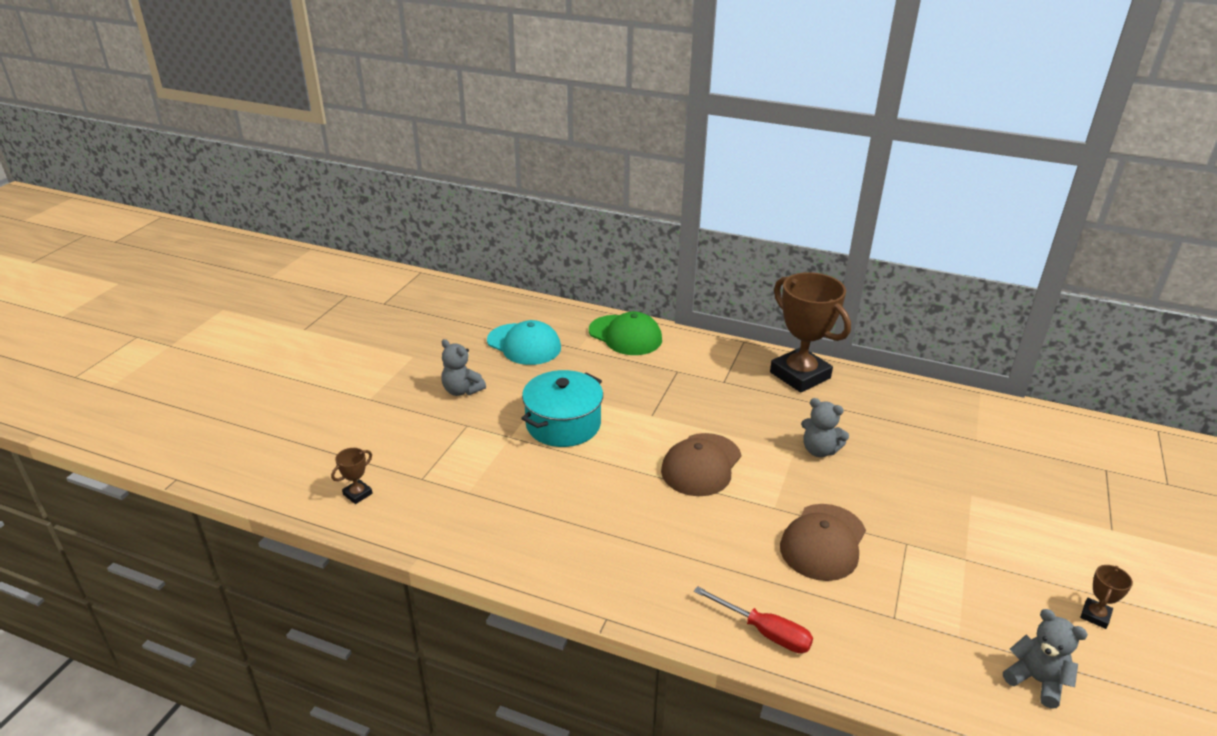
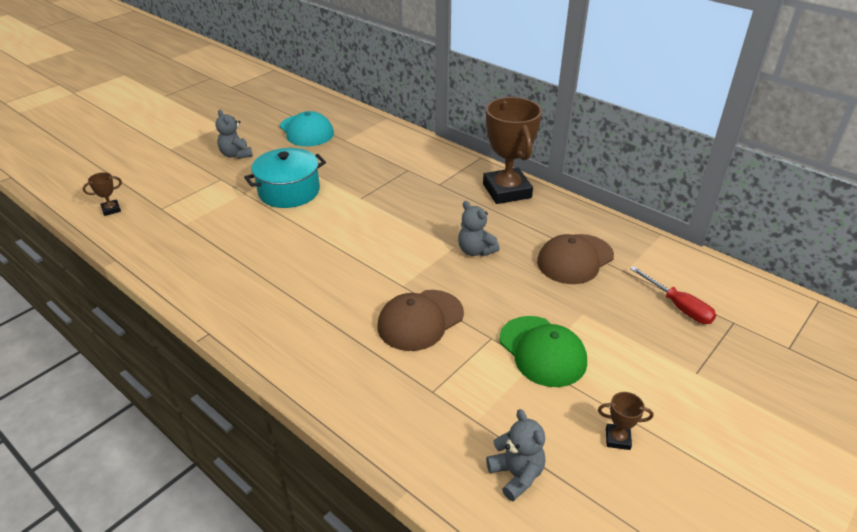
camera: 20 degrees right, 5 degrees up
(625, 335) = (388, 137): green cap -> green cap (542, 351)
(701, 465) = (369, 241): brown cap -> brown cap (575, 259)
(764, 632) = (317, 374): red screwdriver -> red screwdriver (678, 306)
(1095, 615) = (617, 439): brown trophy -> brown trophy turned 45 degrees clockwise

